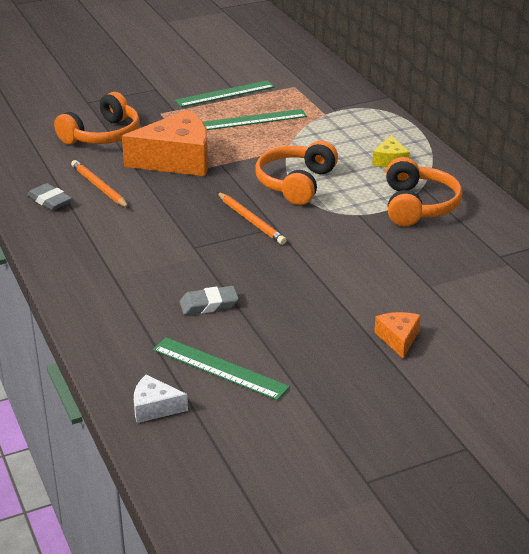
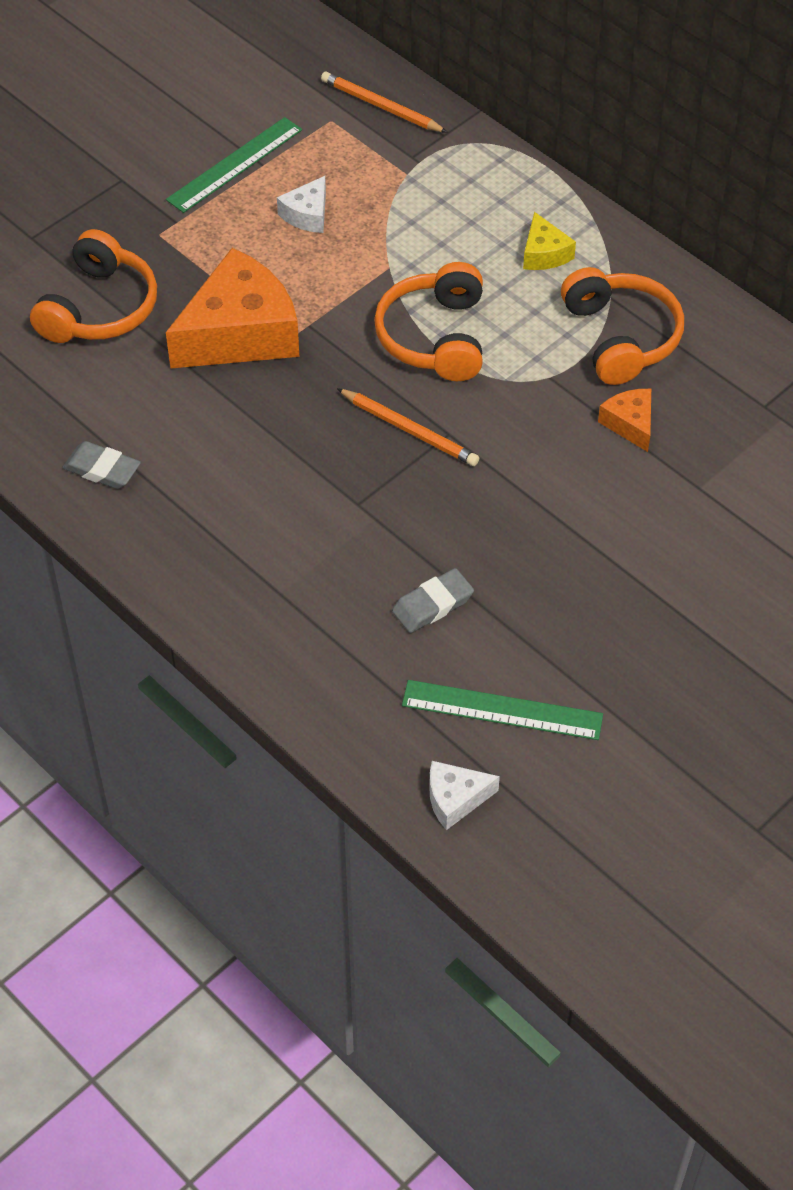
camera: 20 degrees left, 20 degrees up
(99, 187) = (158, 421): orange pencil -> orange pencil (381, 106)
(253, 120) = (307, 214): green ruler -> white cheese
(398, 339) = (698, 593): orange cheese -> orange cheese (630, 424)

